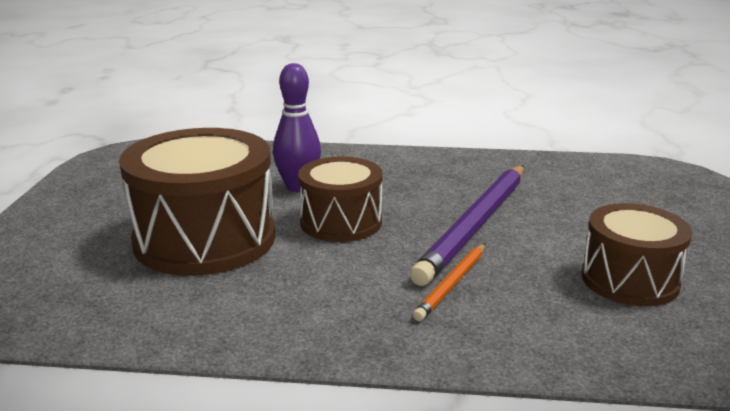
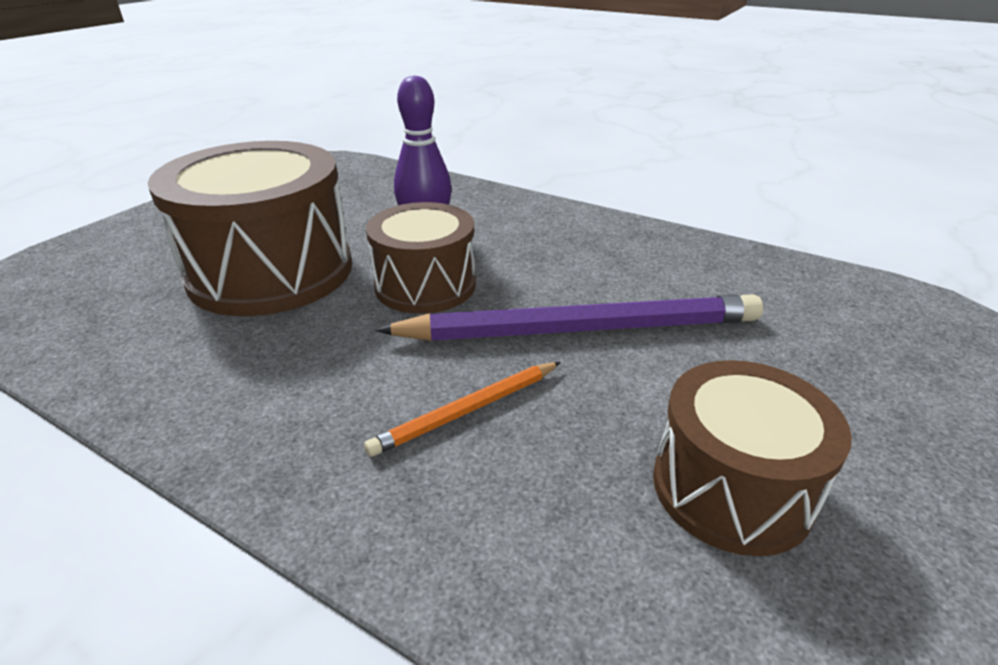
camera: 25 degrees right, 10 degrees up
(475, 225) = (579, 329): purple pencil -> purple pencil turned 150 degrees counterclockwise

